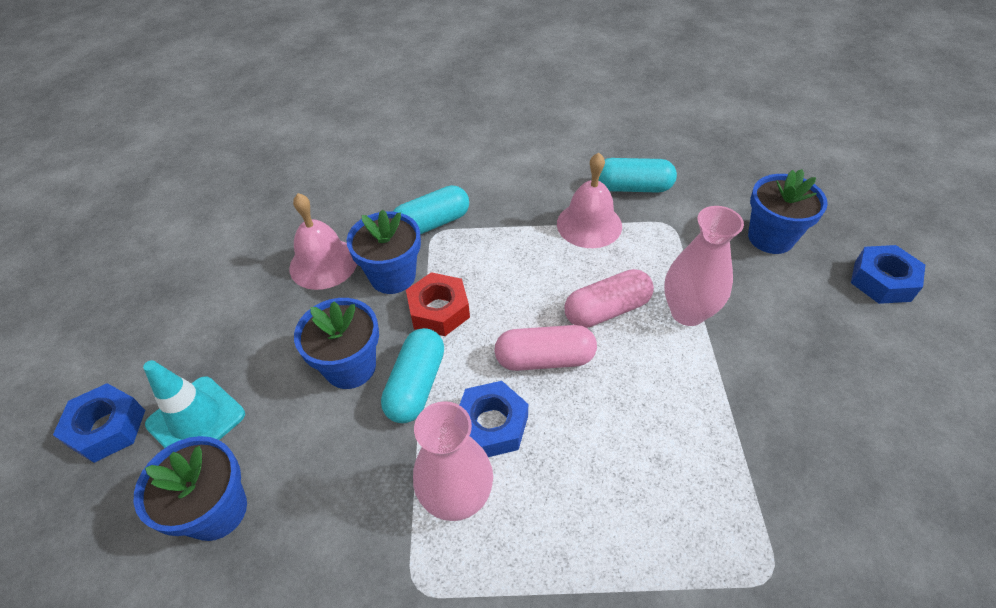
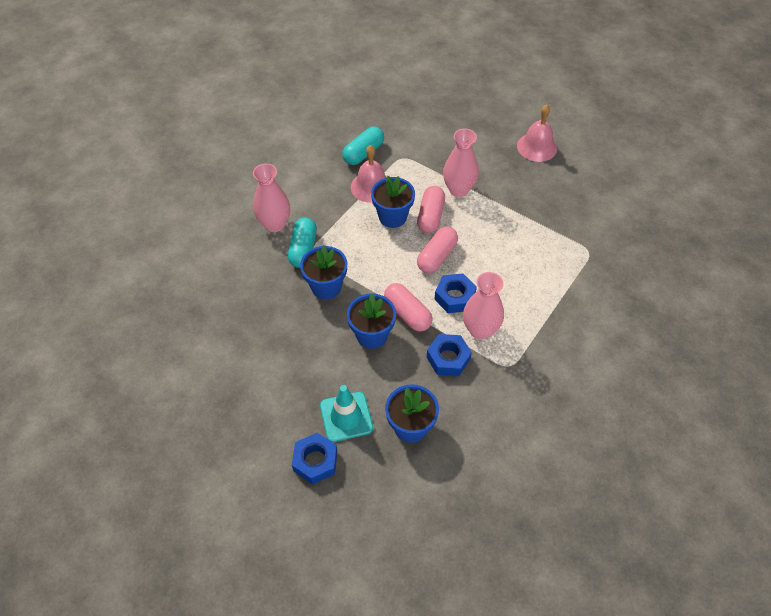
camera: 55 degrees left, 5 degrees up
(323, 263) = (284, 313): pink bell -> pink bell (537, 147)
(416, 385) = (407, 313): turquoise capsule -> pink capsule
(439, 310) = (369, 280): red nut -> none
(446, 181) = (275, 224): none -> pink vase
(770, 238) = (446, 130): blue flower pot -> blue flower pot (392, 217)
(882, 281) = (502, 116): blue nut -> blue nut (448, 358)

